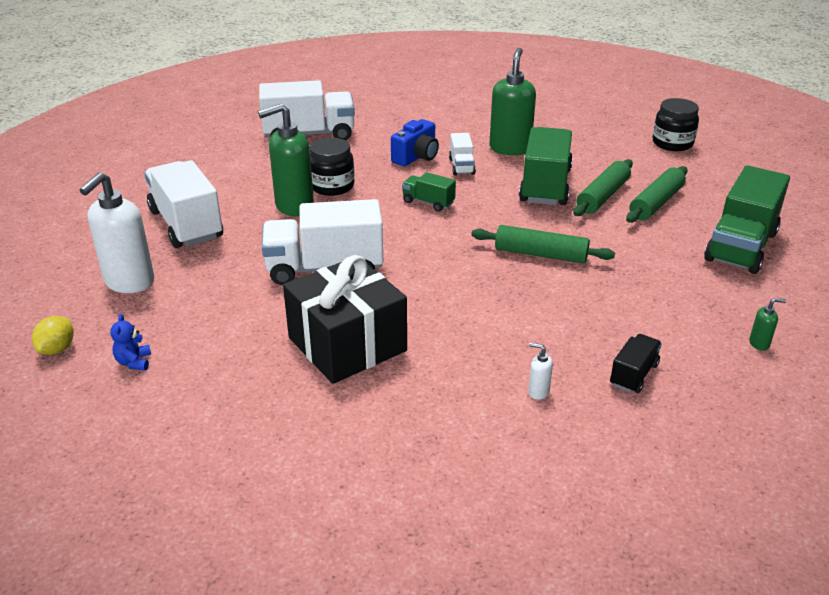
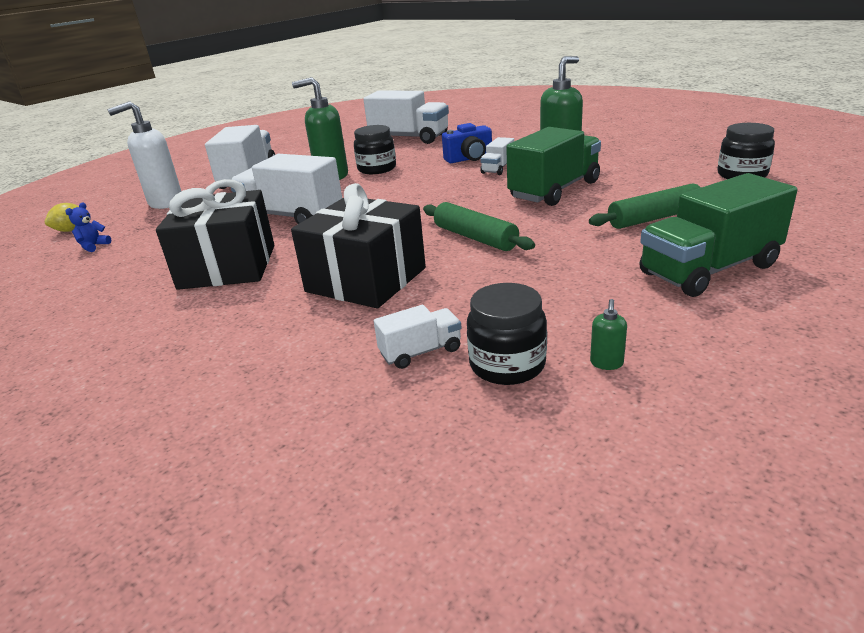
camera: 35 degrees right, 5 degrees down
(428, 202) = (433, 188): green truck -> none
(504, 322) = (366, 280): none -> black gift
(538, 392) = (312, 339): white soap dispenser -> none
(602, 196) = (602, 205): green rolling pin -> none
(633, 374) = (420, 352): black truck -> white truck
(702, 365) = (507, 365): none -> black jar
(759, 343) = (606, 363): green soap dispenser -> green soap dispenser turned 75 degrees clockwise

